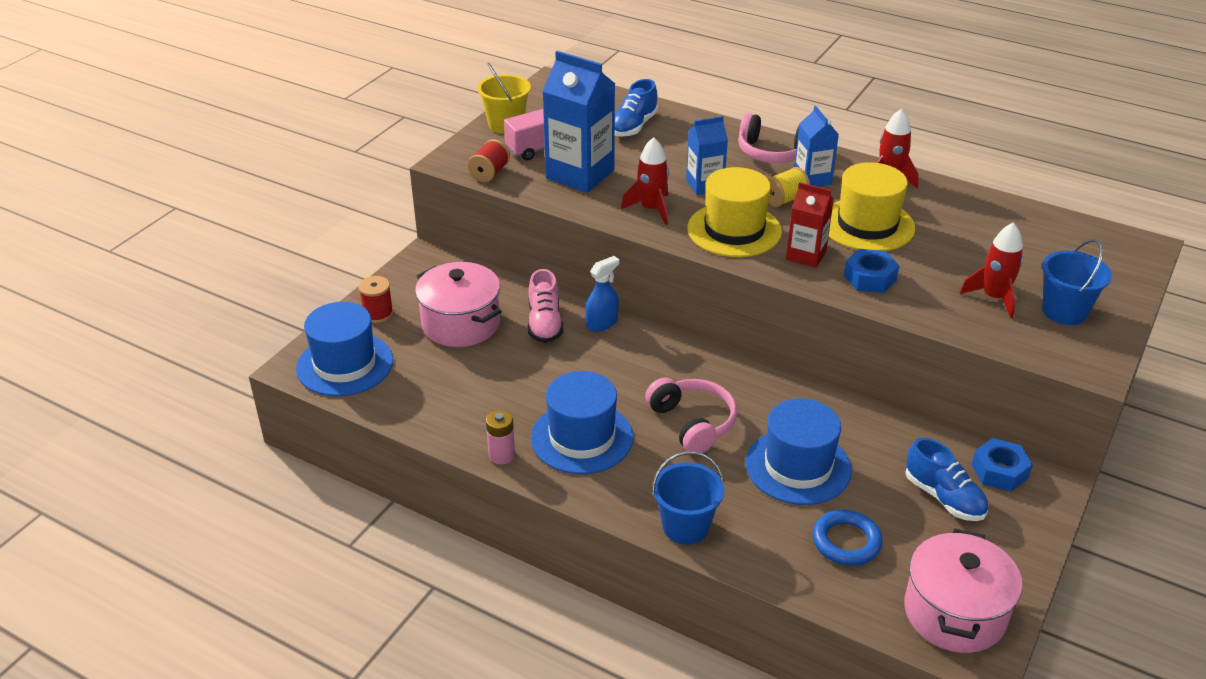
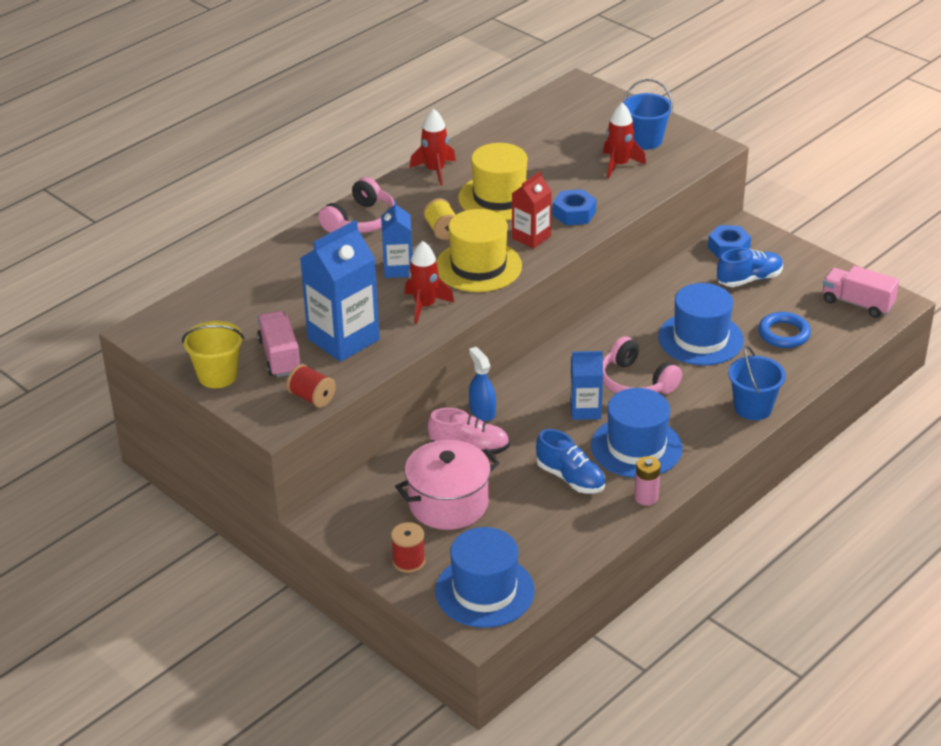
camera: 75 degrees left, 0 degrees up
(633, 126) = (268, 292): blue shoe -> blue shoe (570, 478)
(693, 423) = (635, 382): pink headphones -> pink headphones turned 120 degrees counterclockwise
(812, 179) = (416, 209): blue carton -> blue carton (585, 410)
(954, 613) = (857, 303): pink pot -> pink truck

